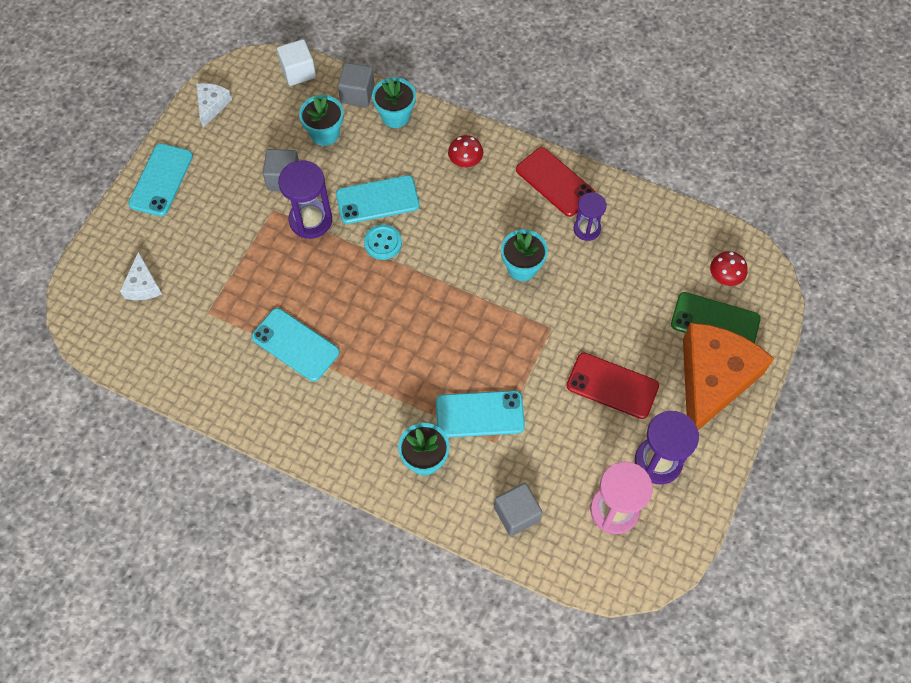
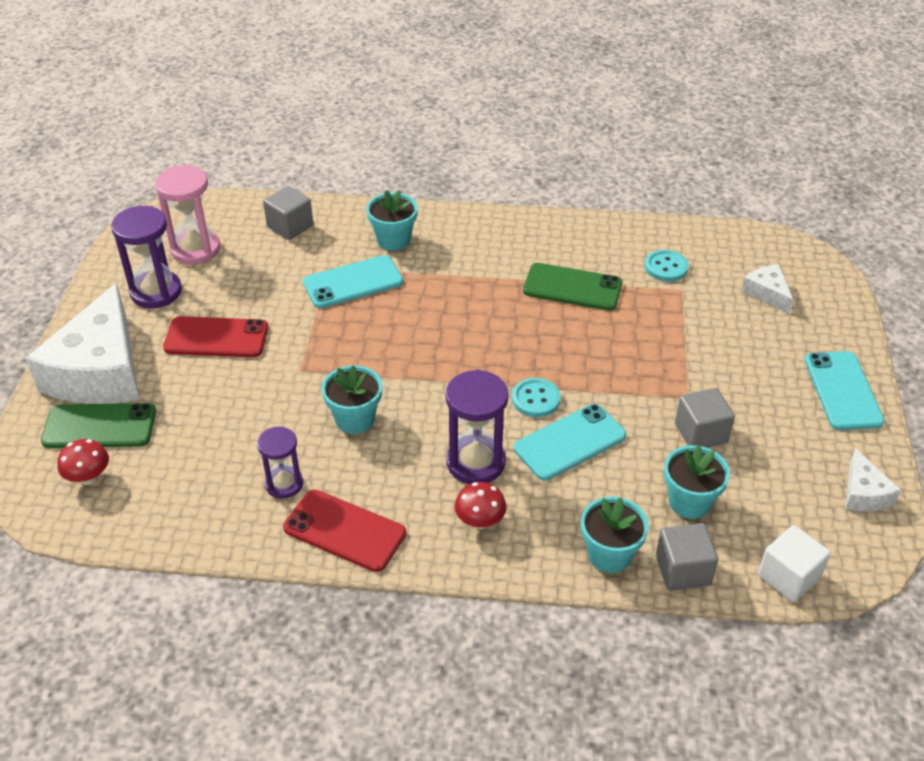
camera: 160 degrees right, 20 degrees down
(203, 341) = (666, 267): none -> turquoise button
(295, 344) = (572, 287): turquoise phone -> green phone
(310, 220) = (636, 398): purple hourglass -> purple hourglass (475, 462)
(712, 380) = (100, 370): orange cheese -> white cheese

